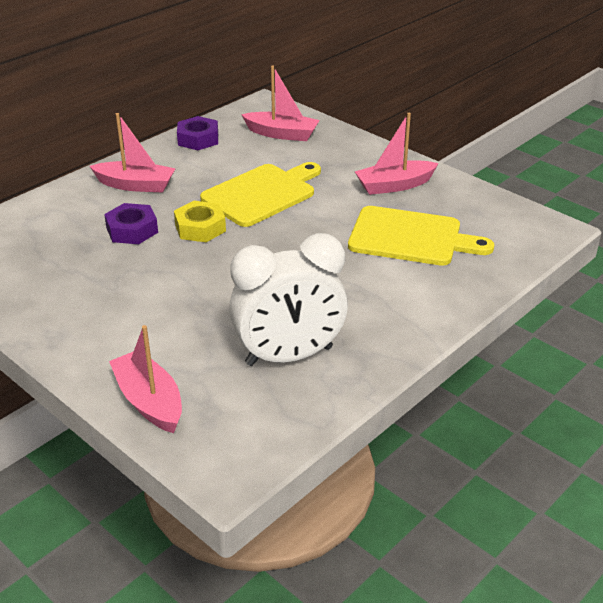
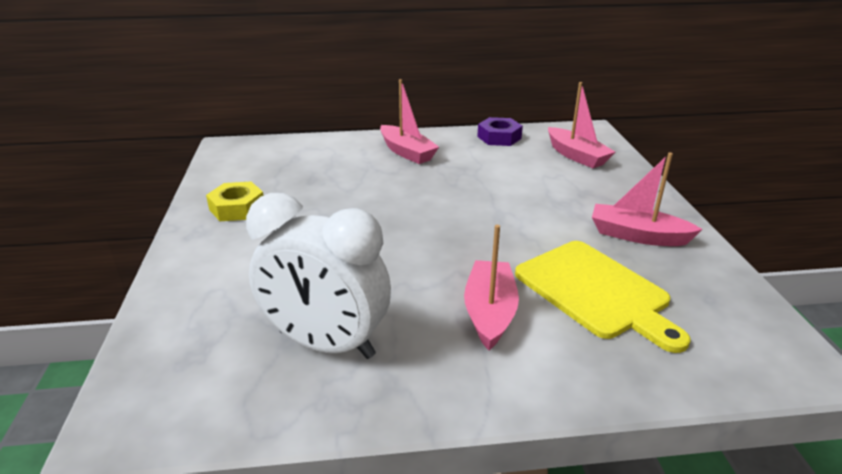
camera: 40 degrees right, 5 degrees down
(132, 230) = (358, 181): purple nut -> none
(149, 401) = (172, 317): pink boat -> pink boat (490, 312)
(200, 228) = (409, 200): yellow nut -> yellow nut (237, 208)
(262, 194) = (496, 194): yellow cutting board -> none

